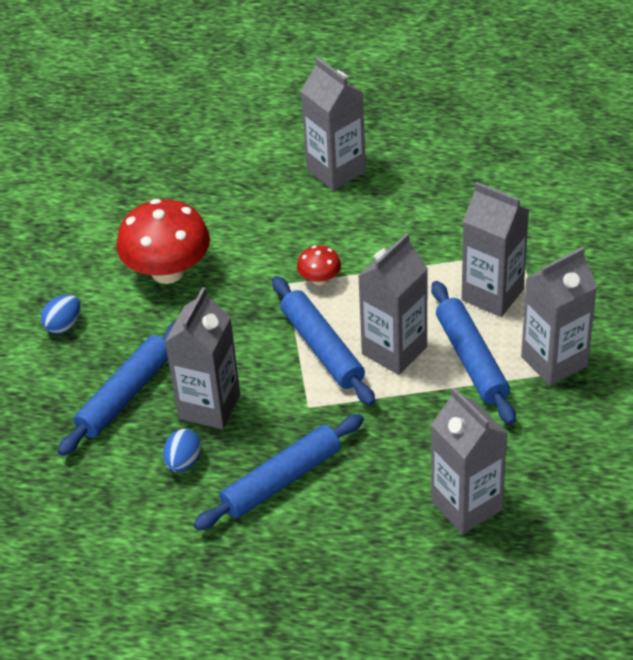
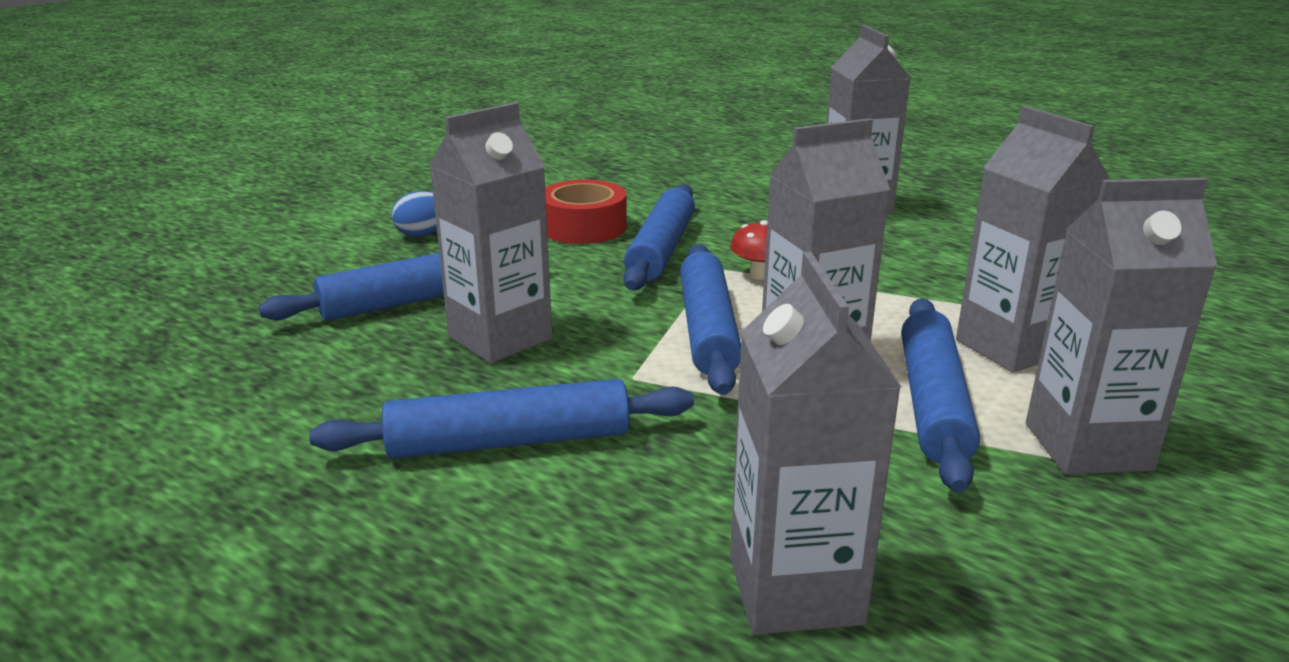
camera: 25 degrees right, 20 degrees down
(168, 271) = (583, 227): red mushroom -> red tape
(183, 462) = (402, 378): blue egg -> none
(240, 277) = (661, 249): none -> blue rolling pin

